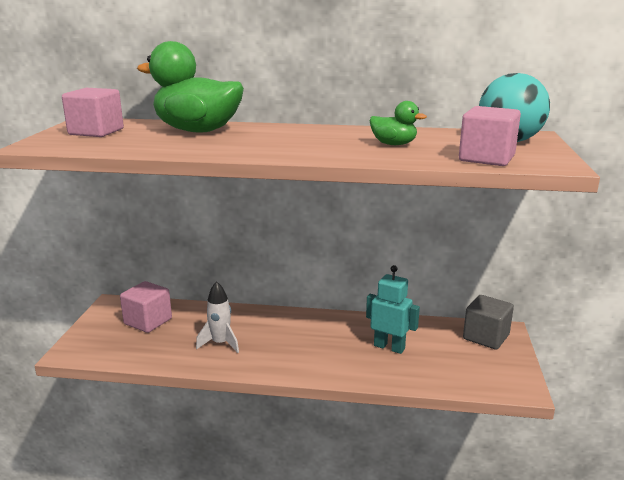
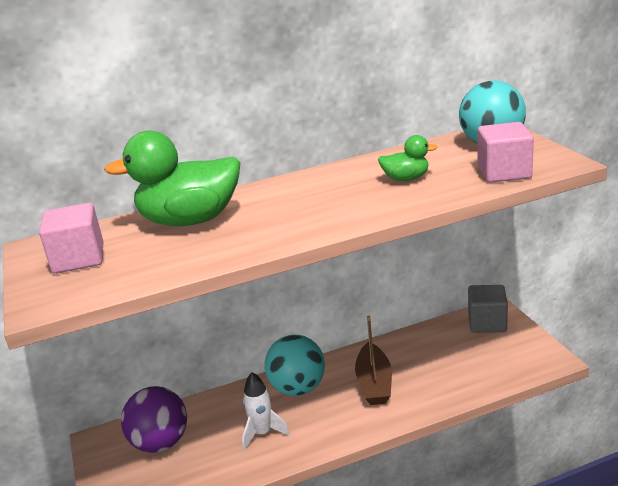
camera: 25 degrees left, 5 degrees up
(148, 321) = (160, 443): pink cube -> purple ball
(277, 324) = (298, 388): none -> turquoise ball
(340, 344) = (374, 383): none -> brown boat
(389, 347) = (419, 367): turquoise robot -> none

